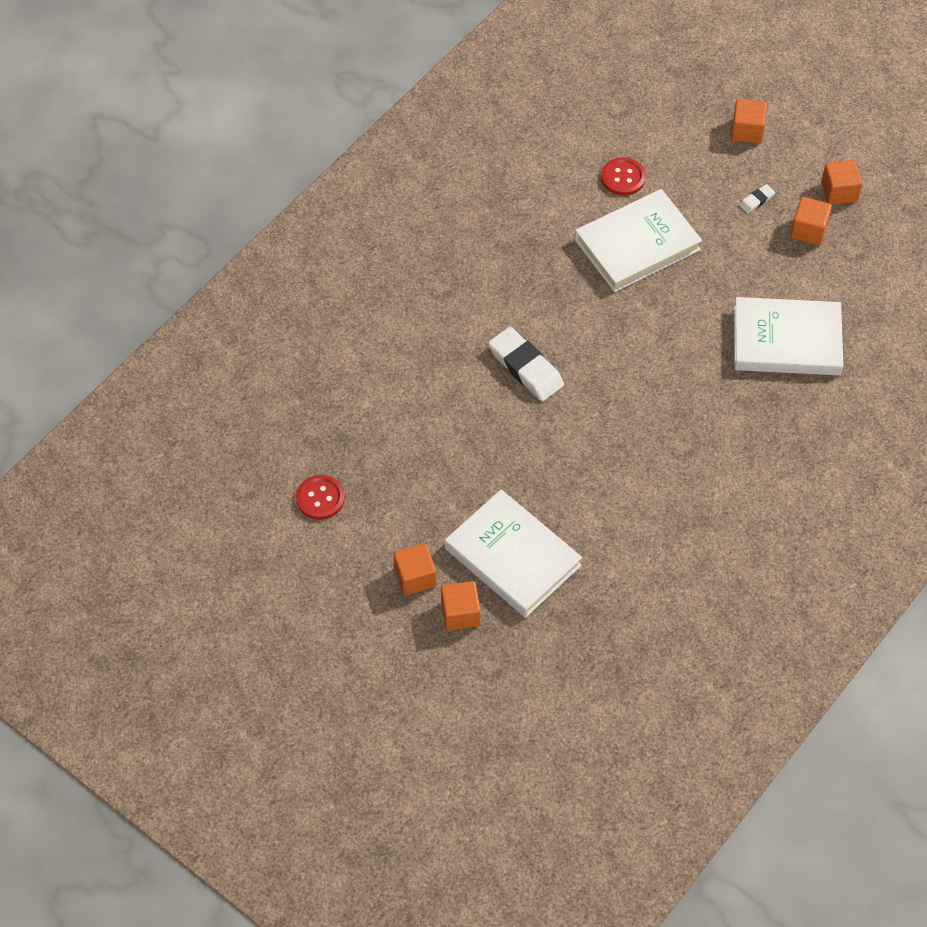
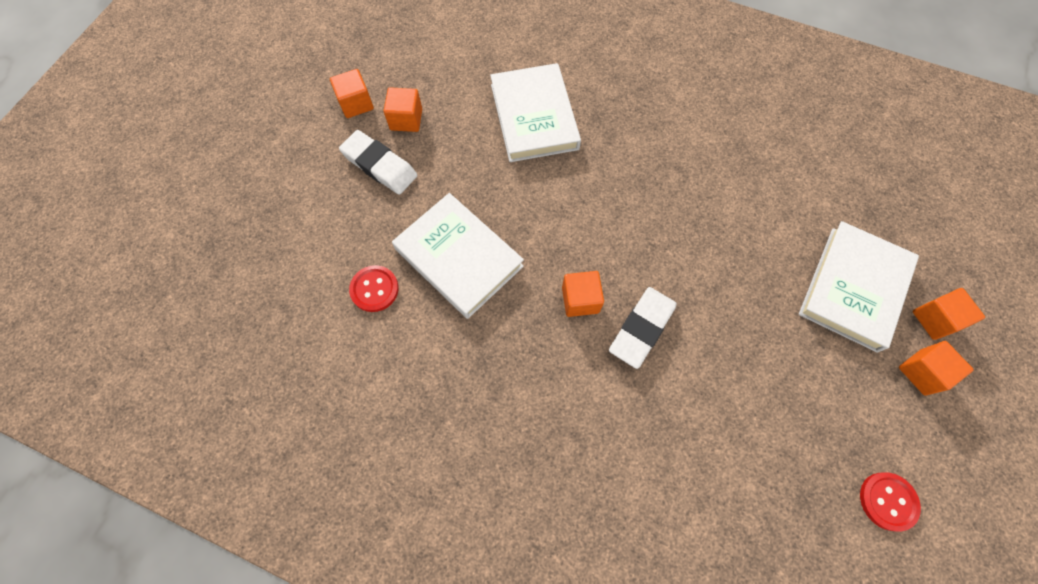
camera: 105 degrees left, 10 degrees up
(747, 131) = (293, 188): orange cube -> orange cube (580, 300)
(756, 200) = (379, 165): white eraser -> white eraser, size x2.16

